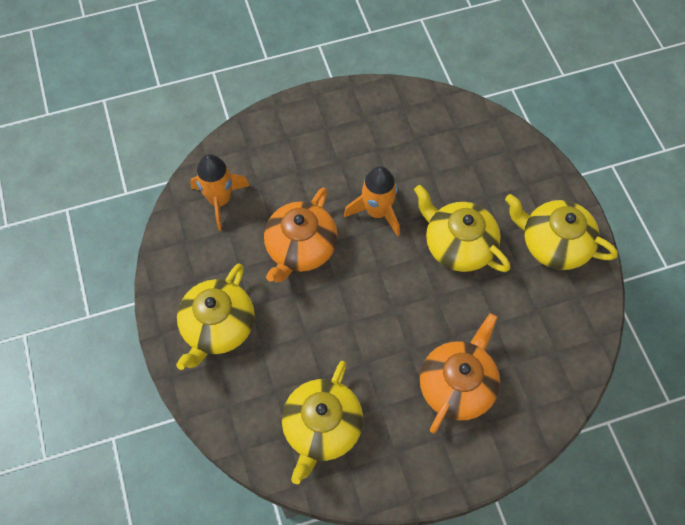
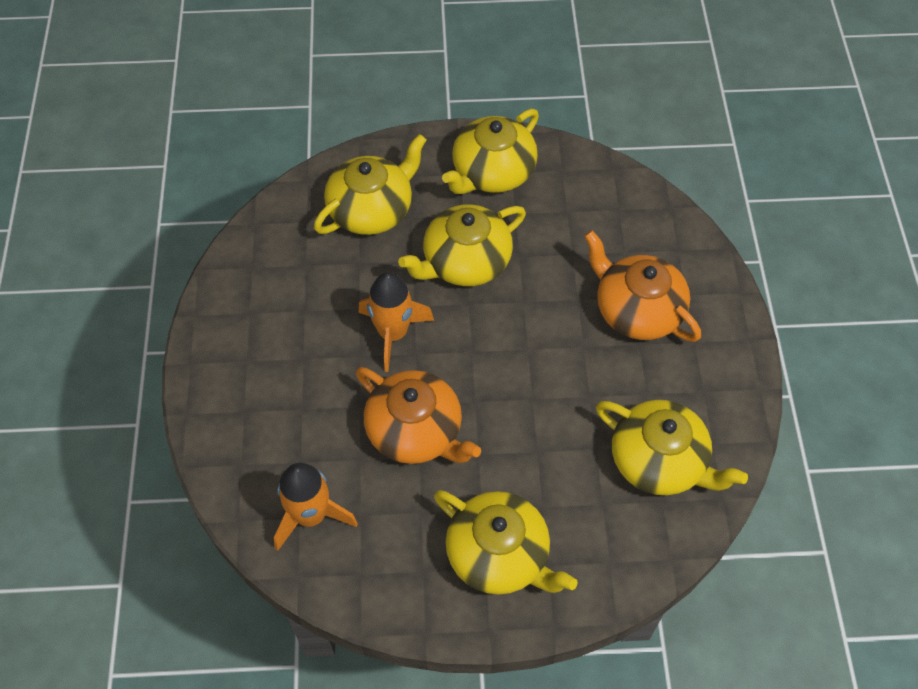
camera: 75 degrees left, 5 degrees down
(482, 168) = (371, 210): none -> yellow teapot

